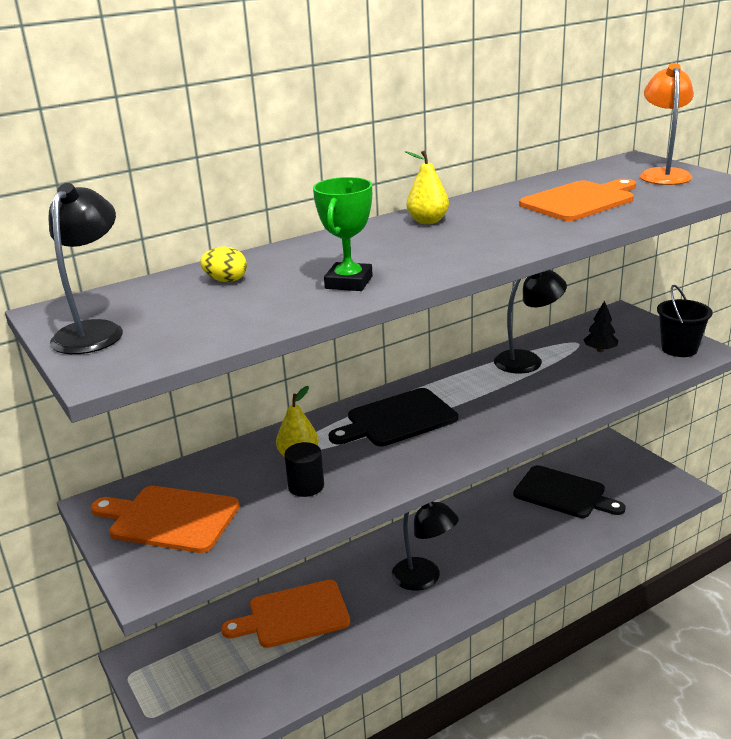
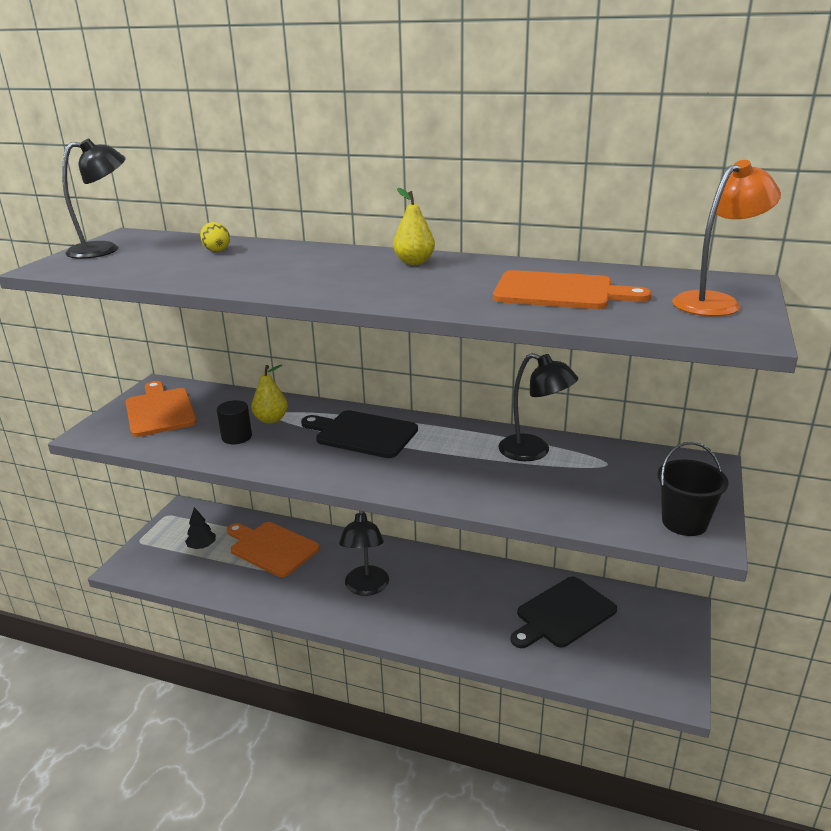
camera: 50 degrees right, 0 degrees up
(349, 282) = (249, 276): green trophy -> none
(563, 493) = (563, 614): black cutting board -> black cutting board turned 60 degrees clockwise
(600, 350) = (609, 479): black tree -> black tree (202, 546)

